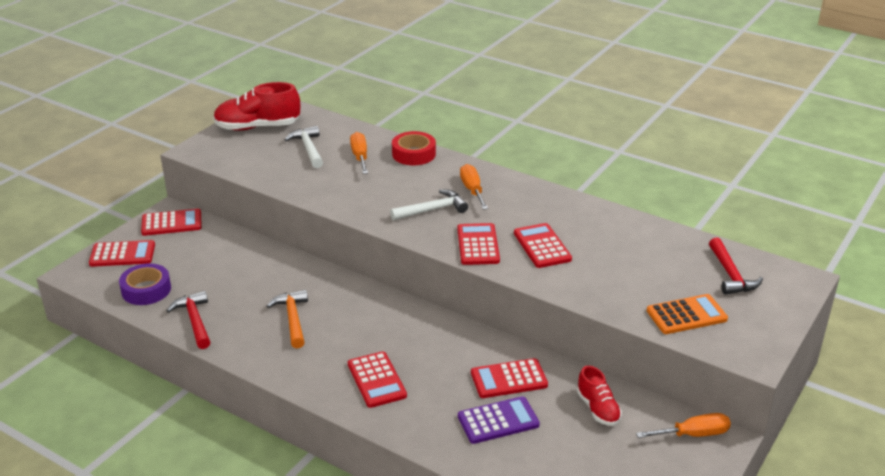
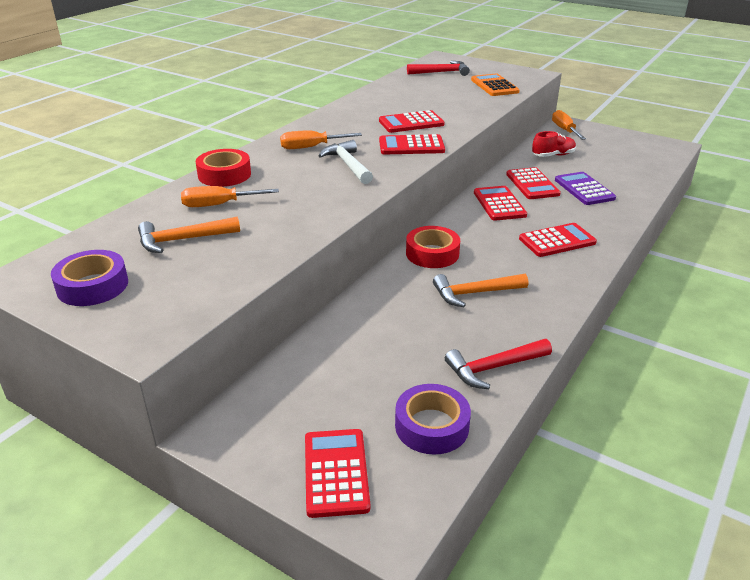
camera: 90 degrees left, 0 degrees up
(171, 223) = (249, 425): red calculator -> red calculator (499, 204)
(257, 127) = (92, 286): red shoe -> purple tape
(308, 149) = (183, 240): white hammer -> orange hammer
(360, 299) = (432, 253): none -> red tape

